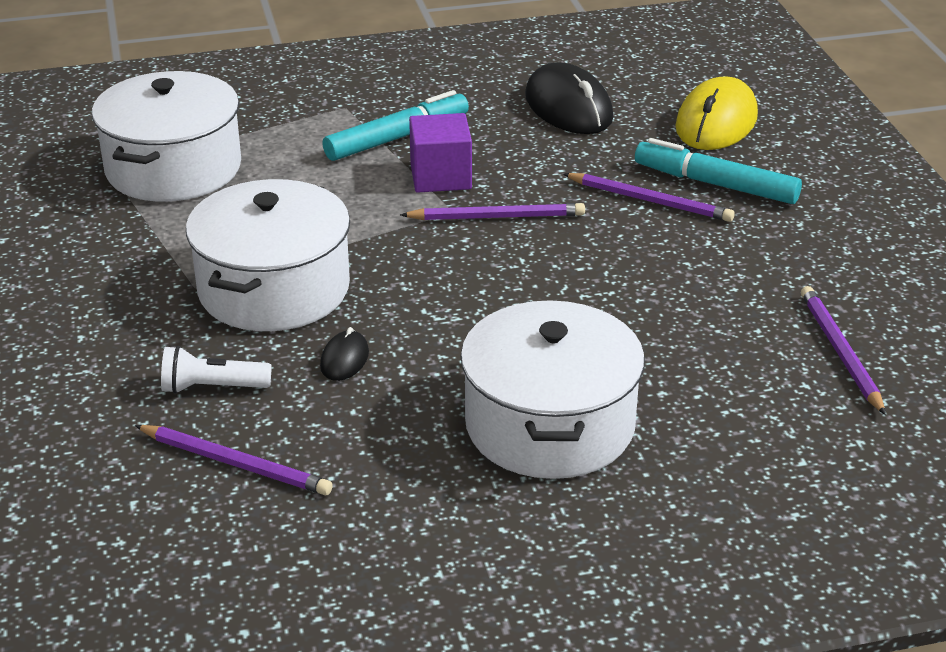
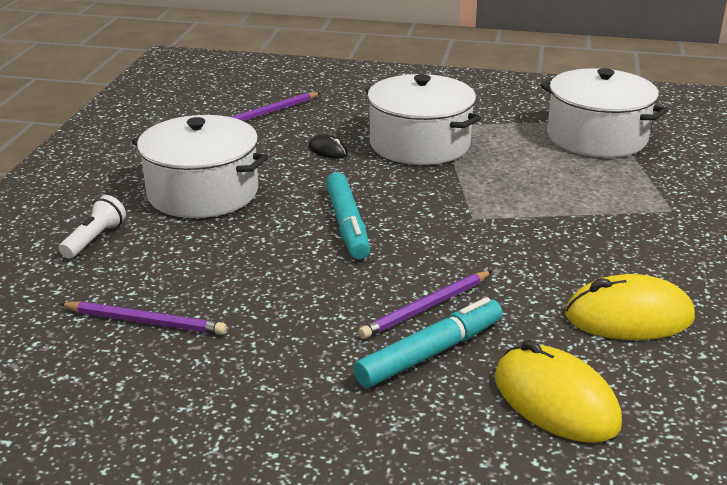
camera: 115 degrees right, 5 degrees down
(212, 387) = (338, 116): white flashlight -> white flashlight (95, 239)
(397, 138) = (604, 220): turquoise marker -> turquoise marker (347, 224)
(440, 177) = (528, 224): purple cube -> none
(497, 217) = (451, 232): purple pencil -> none
(568, 107) = (628, 317): black mouse -> yellow mouse

